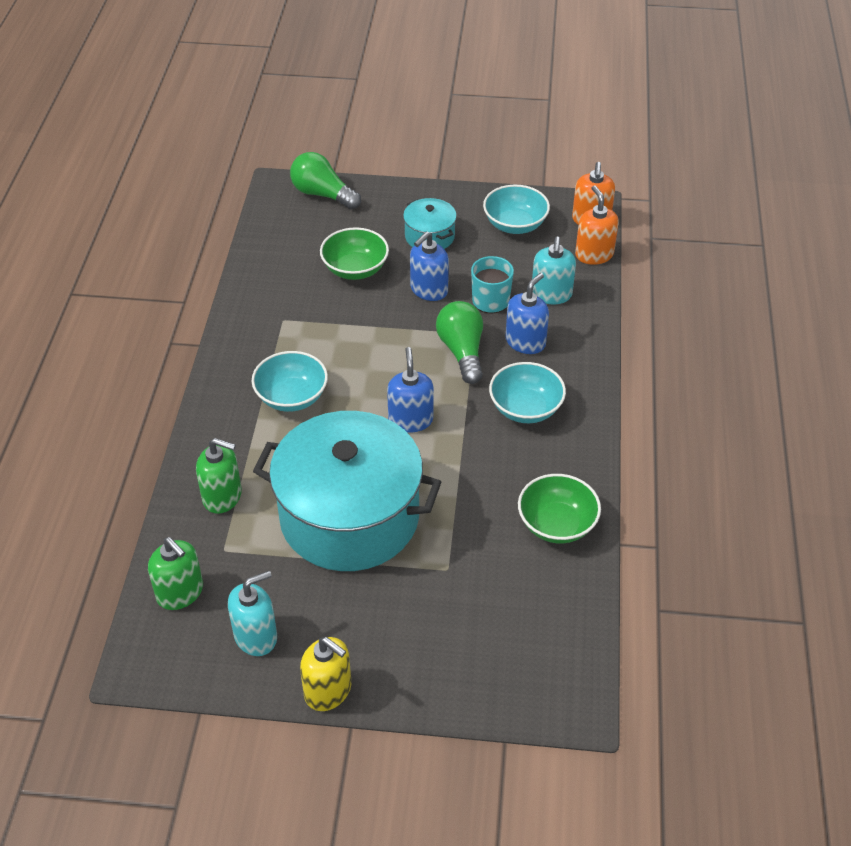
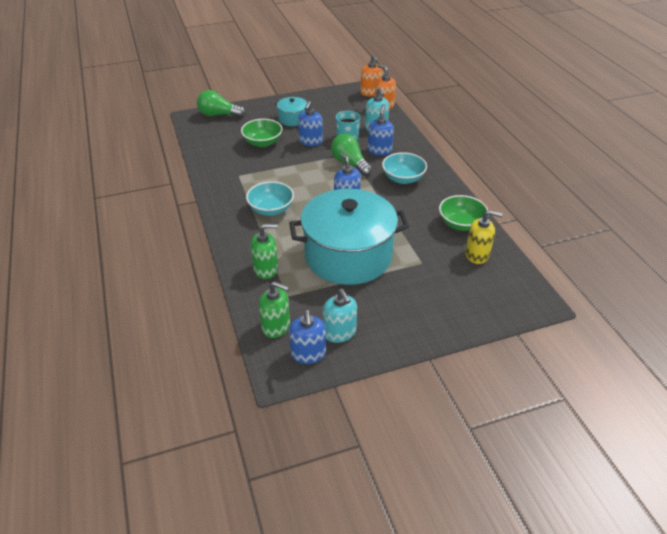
camera: 25 degrees left, 5 degrees down
(195, 651) = (308, 354): none -> blue soap dispenser
(256, 636) = (339, 332): turquoise soap dispenser -> turquoise soap dispenser turned 120 degrees clockwise
(328, 690) = (403, 345): yellow soap dispenser -> yellow soap dispenser (477, 255)
(515, 225) = (334, 103): turquoise bowl -> none

